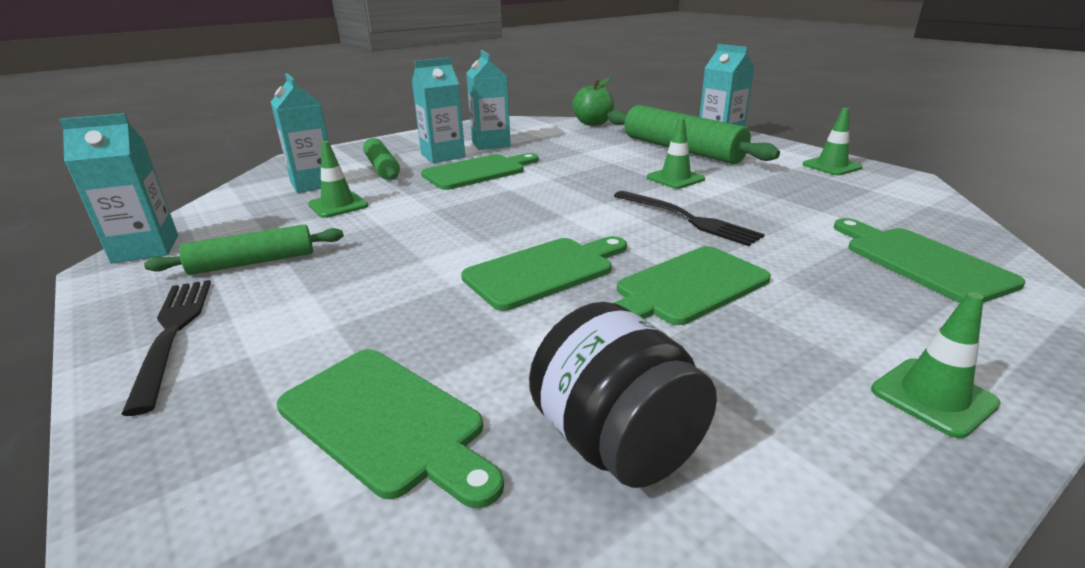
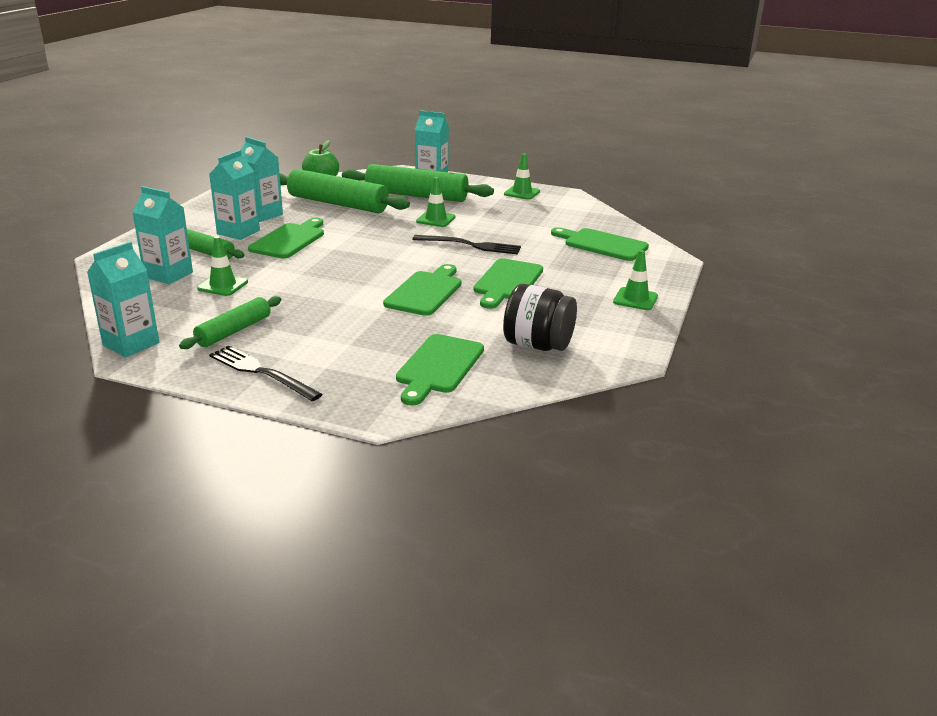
camera: 35 degrees left, 0 degrees up
(386, 422) = (438, 367): green cutting board -> green cutting board turned 105 degrees clockwise
(581, 145) = (338, 204): none -> green rolling pin

